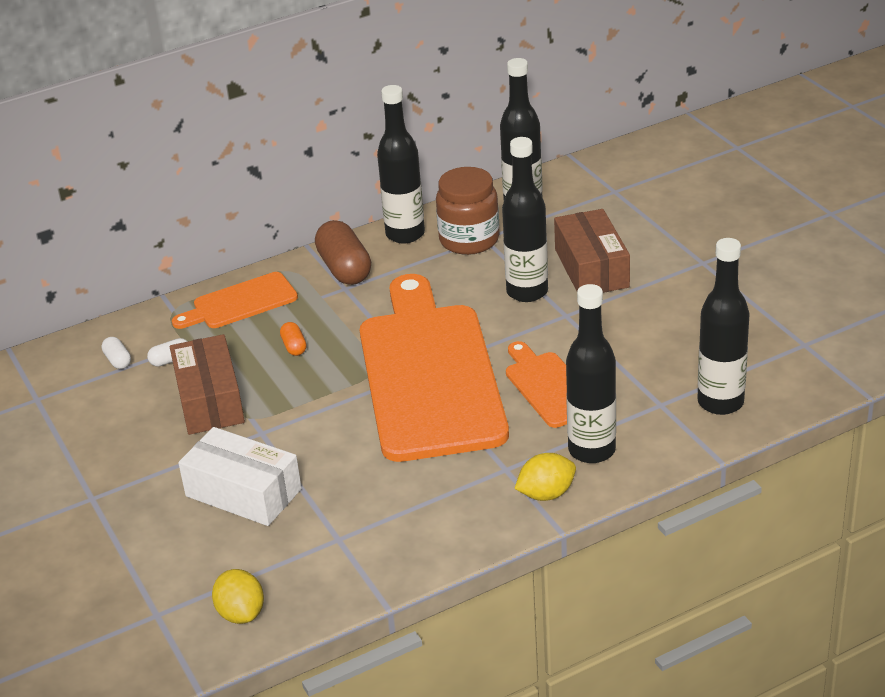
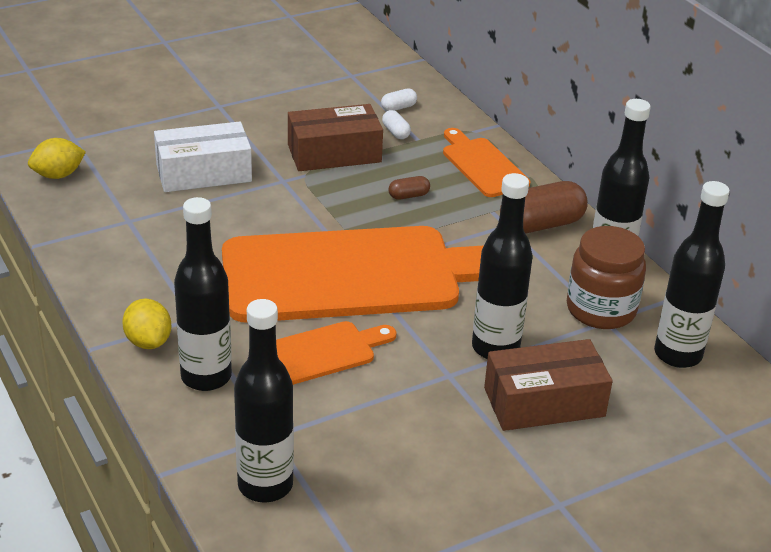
camera: 85 degrees right, 0 degrees up
(243, 492) = (203, 173): white box -> white box turned 45 degrees clockwise
(294, 346) = (408, 196): orange capsule -> brown capsule

